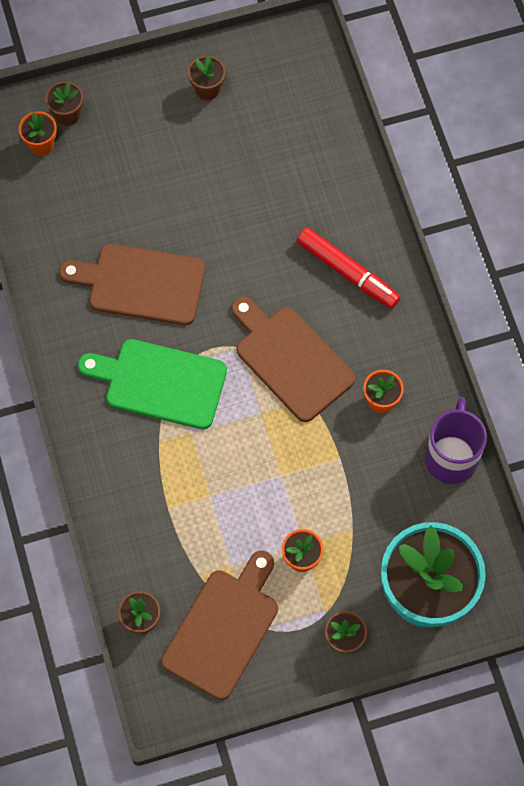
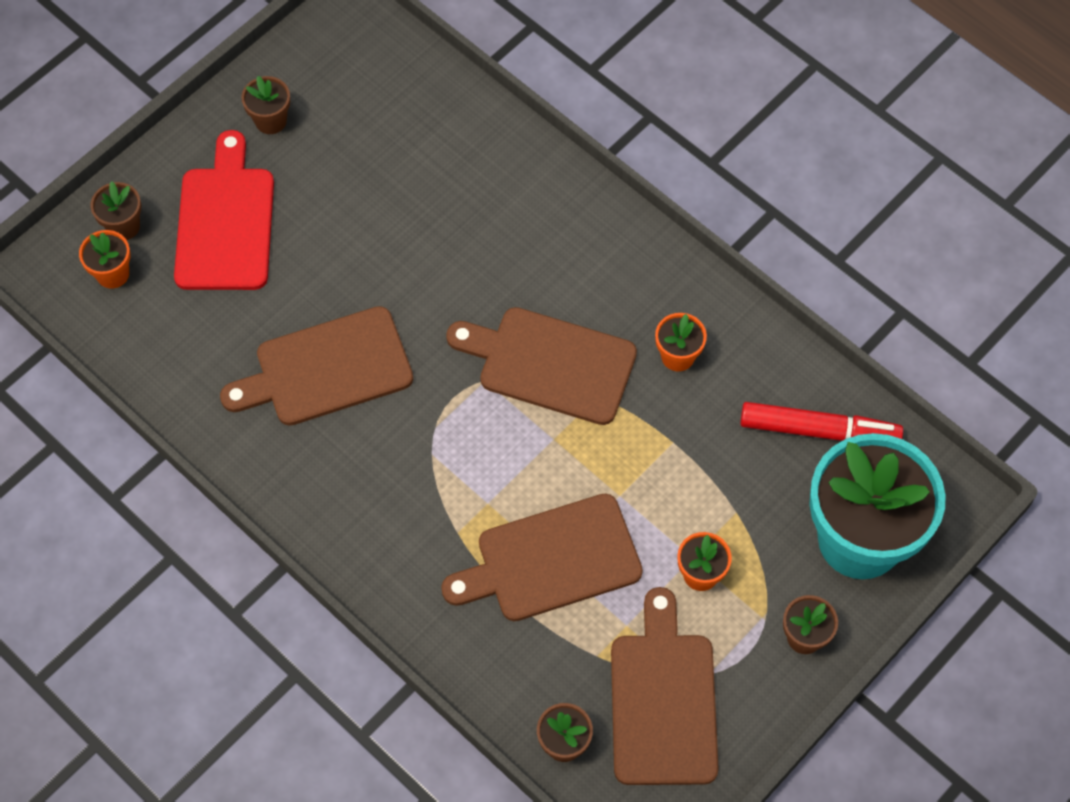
camera: 30 degrees left, 5 degrees down
(135, 146) = (225, 222): none -> red cutting board
(160, 383) = (417, 467): green cutting board -> none
(208, 494) = (551, 560): none -> brown cutting board
(347, 272) = (553, 238): red marker -> red marker (819, 430)
(451, 456) = (792, 375): purple mug -> none

